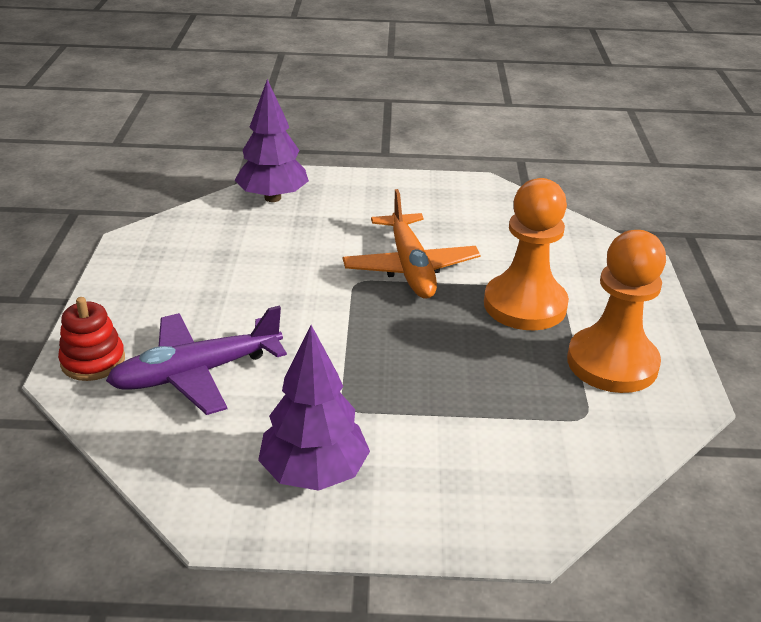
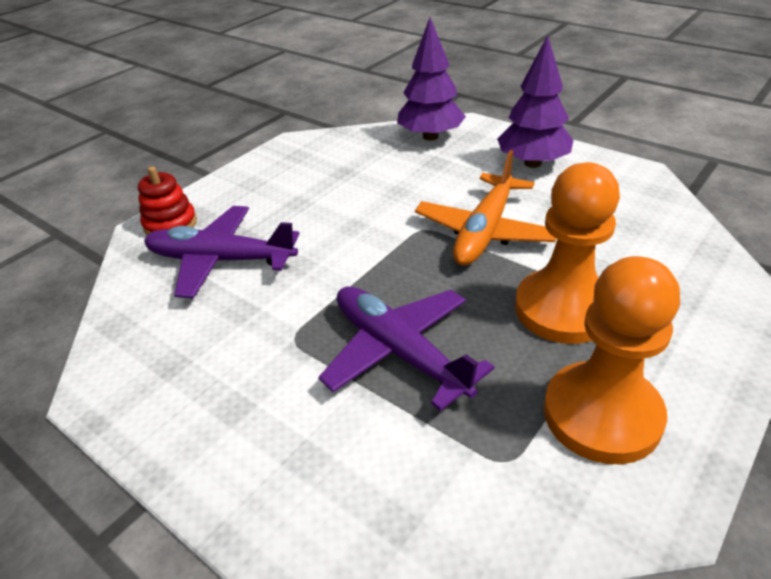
camera: 40 degrees right, 5 degrees up
(314, 473) = (204, 386): purple tree -> purple tree (533, 163)
(442, 381) = (399, 352): none -> purple plane

